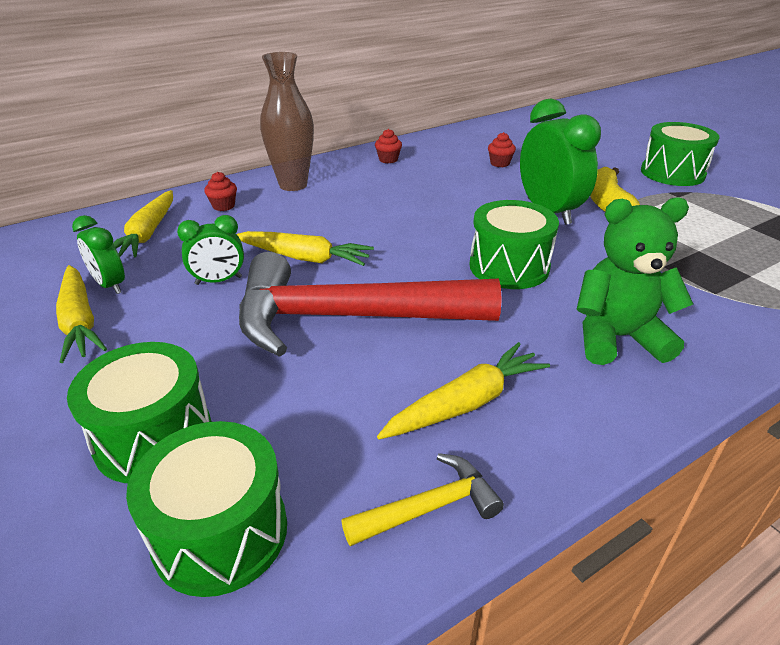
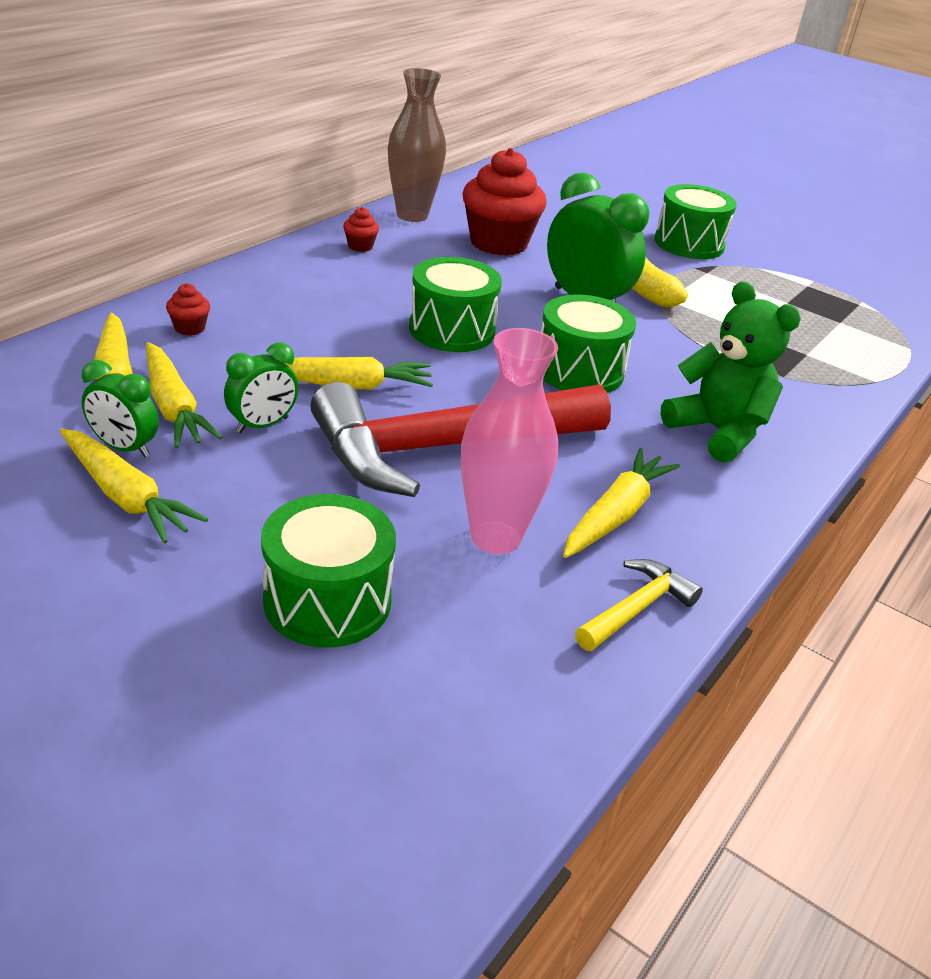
camera: 25 degrees left, 0 degrees up
(167, 260) = (173, 407): none -> yellow carrot
(220, 532) = (464, 667): green drum -> green drum (451, 330)
(293, 185) = (261, 291): brown vase -> brown vase (412, 215)
(338, 405) = (495, 537): none -> pink vase
(499, 163) = (498, 243): red cupcake -> red cupcake, size x2.41
(616, 338) = (717, 432): green teddy bear -> green teddy bear turned 75 degrees clockwise

